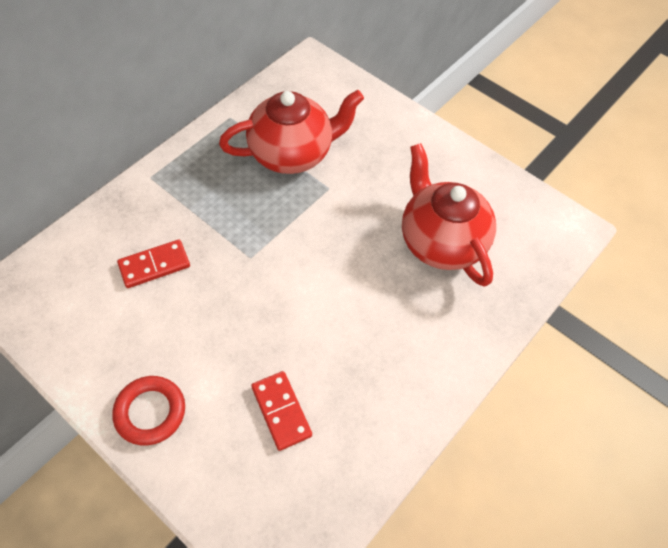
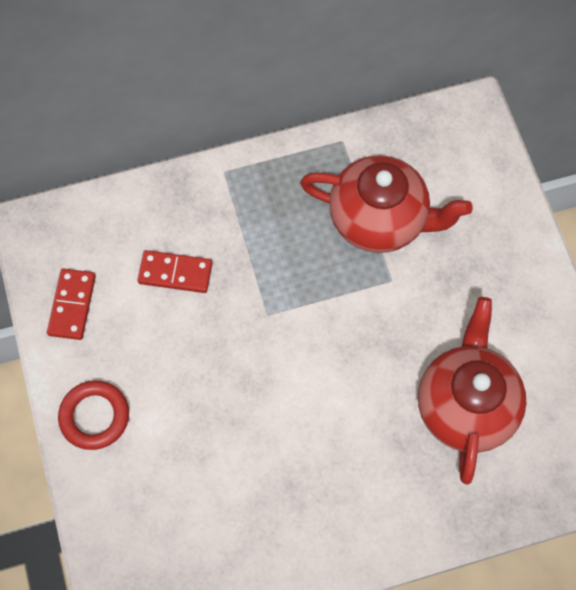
camera: 35 degrees right, 10 degrees up
(281, 411) = (203, 484): red domino -> red domino (72, 305)

